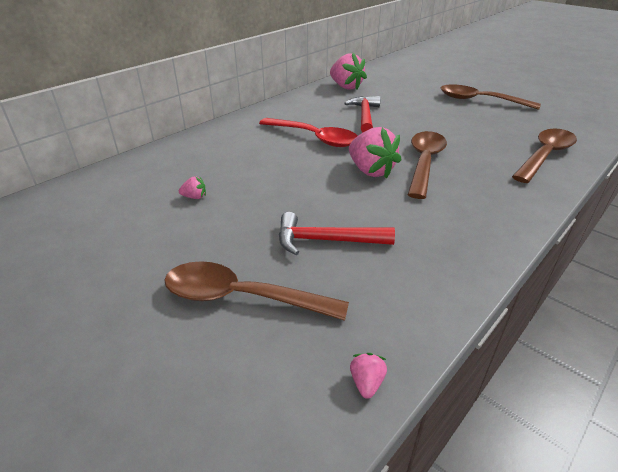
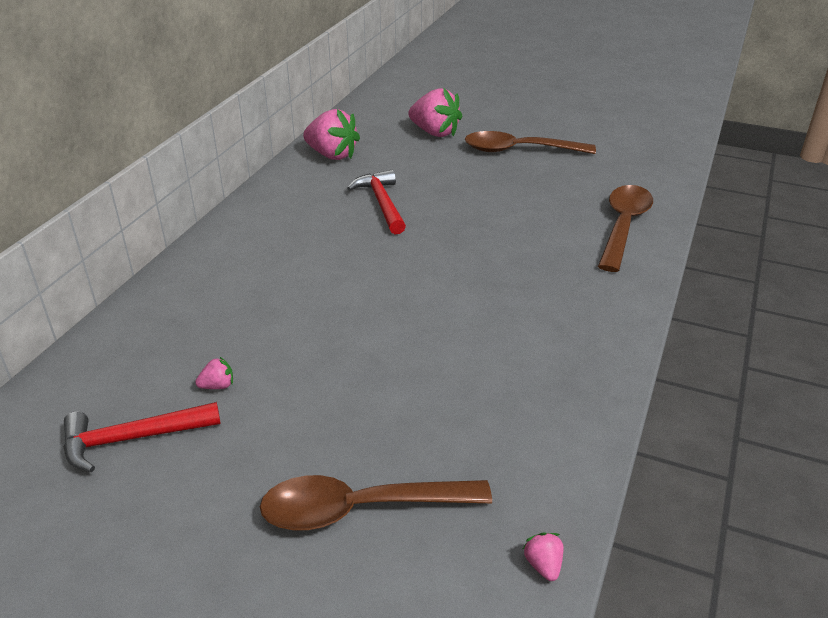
camera: 20 degrees left, 0 degrees up
(314, 138) = (331, 254): red spoon -> none
(326, 240) = (421, 407): red hammer -> red hammer (132, 439)
(370, 171) = (429, 293): pink strawberry -> pink strawberry (435, 133)
(424, 163) = (489, 266): brown spoon -> none

